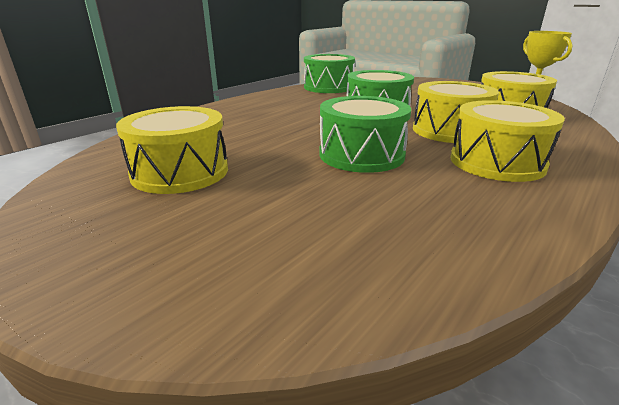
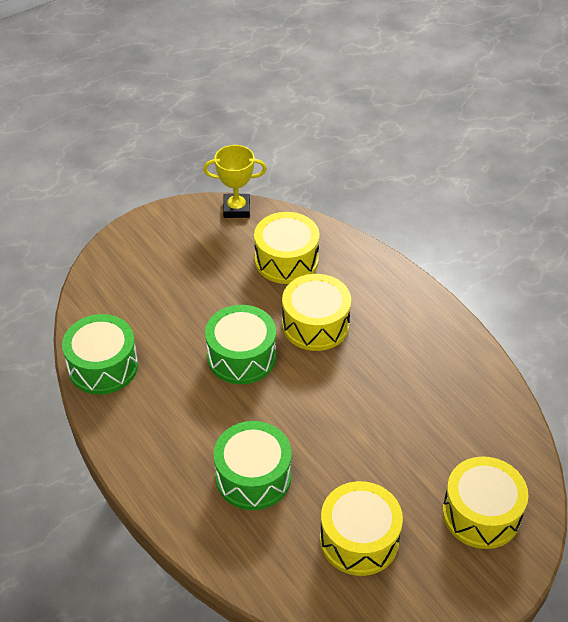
camera: 75 degrees left, 20 degrees up
(361, 155) = (355, 407): green drum -> green drum (253, 477)
(496, 162) = (392, 331): yellow drum -> yellow drum (481, 513)

